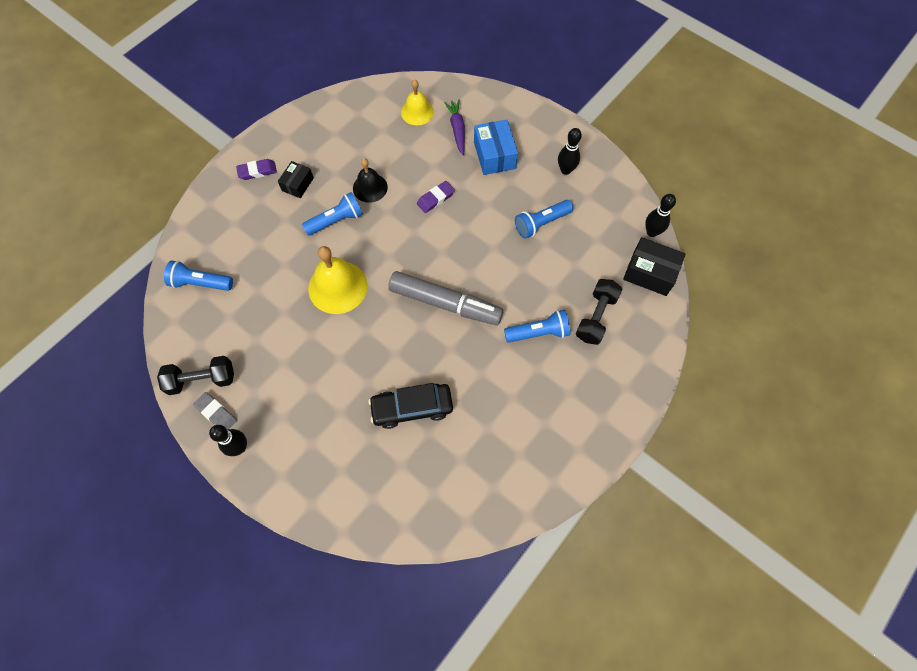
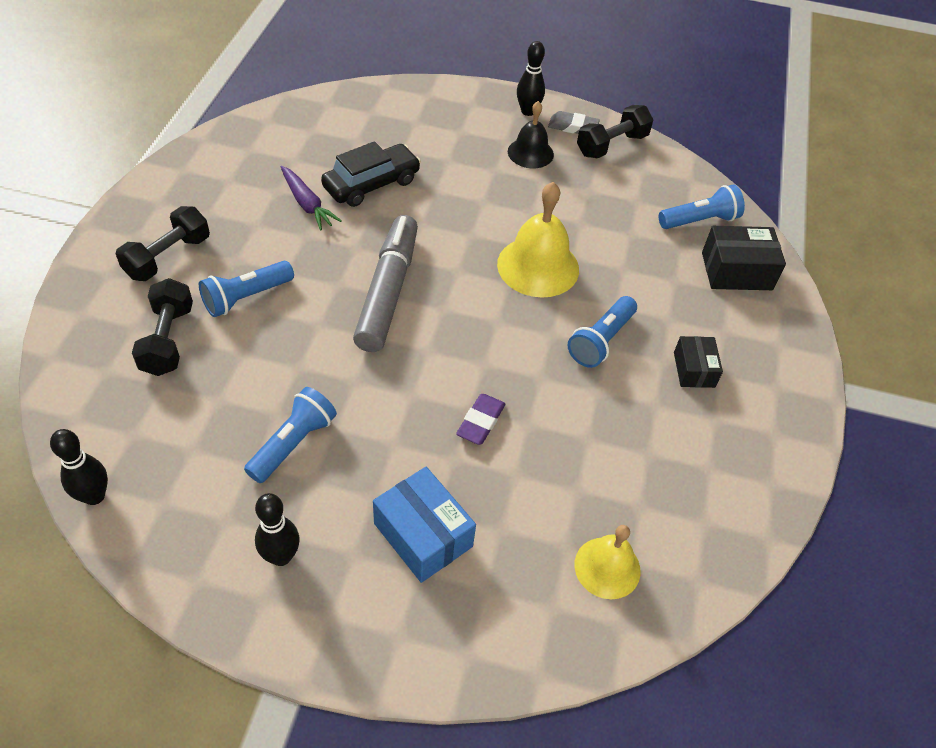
camera: 150 degrees right, 15 degrees down
(257, 171) = (764, 367): purple eraser -> none
(370, 187) = (589, 403): black bell -> black bell (530, 153)
(445, 303) = (388, 291): grey marker -> grey marker turned 105 degrees clockwise
(457, 129) = (516, 560): purple carrot -> purple carrot (307, 204)
(582, 388) = (168, 257): none -> black dumbbell
(650, 273) = (90, 427): black box -> black box (736, 271)

